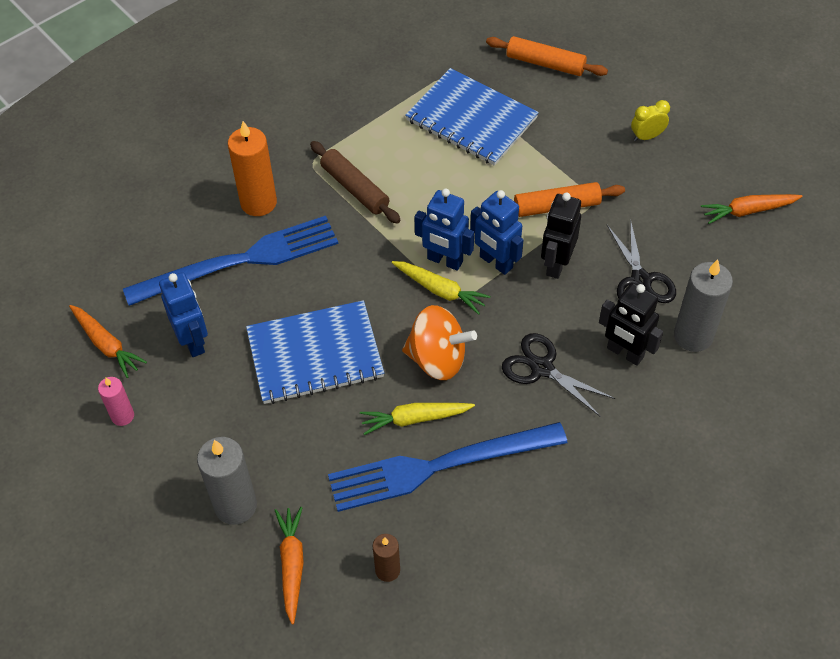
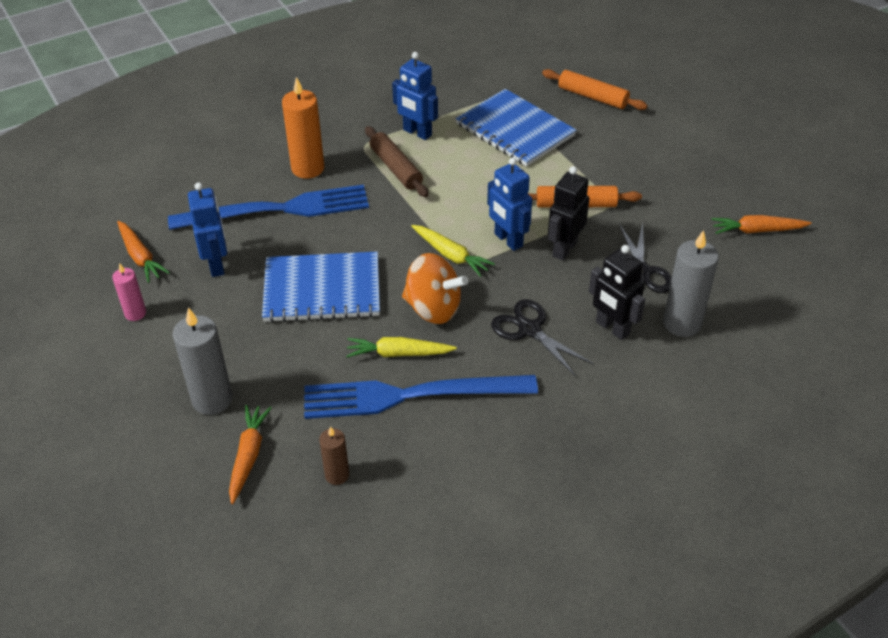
camera: 10 degrees right, 10 degrees down
(444, 261) = (461, 233): blue robot -> blue robot (417, 133)
(647, 136) = (673, 161): yellow clock -> none

